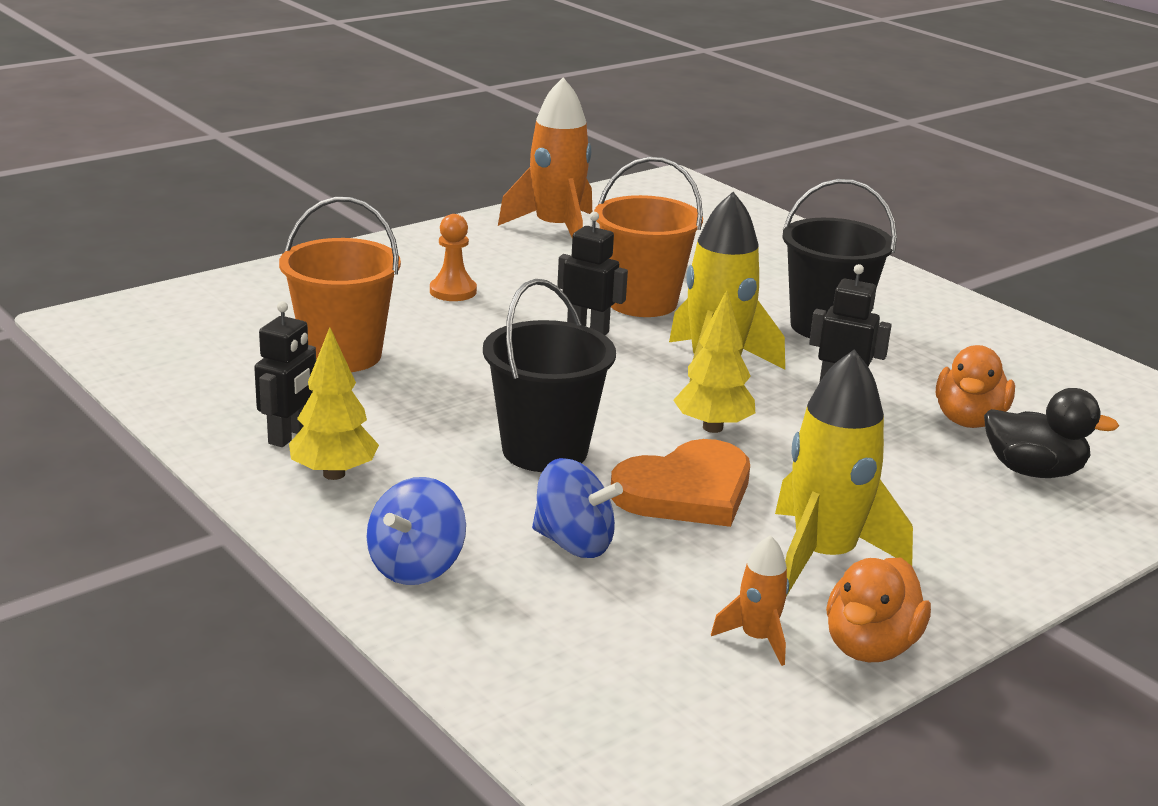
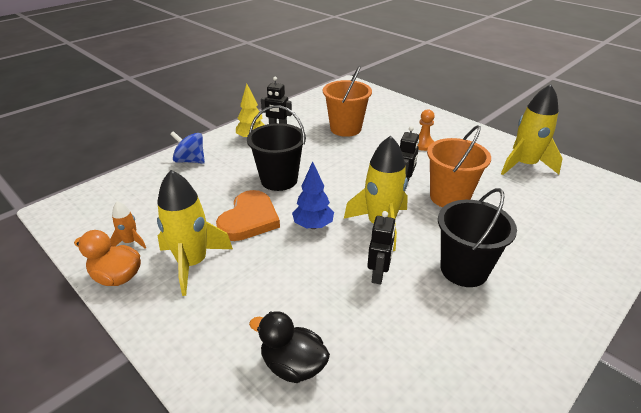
camera: 85 degrees right, 10 degrees up
(556, 229) = (524, 165): orange rocket -> yellow rocket
(573, 543) = (205, 192): blue spinning top -> none
(686, 491) = (249, 219): orange heart -> orange heart turned 120 degrees counterclockwise
(713, 427) = (313, 225): yellow tree -> blue tree
(969, 420) = (356, 335): orange duck -> none
(1033, 471) = (293, 365): black duck -> black duck turned 105 degrees clockwise

